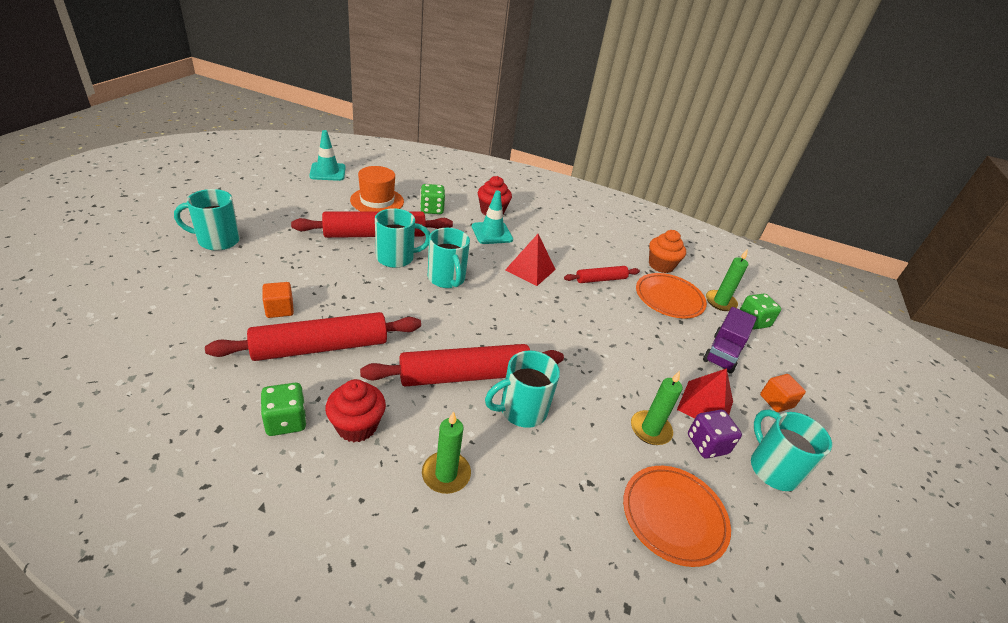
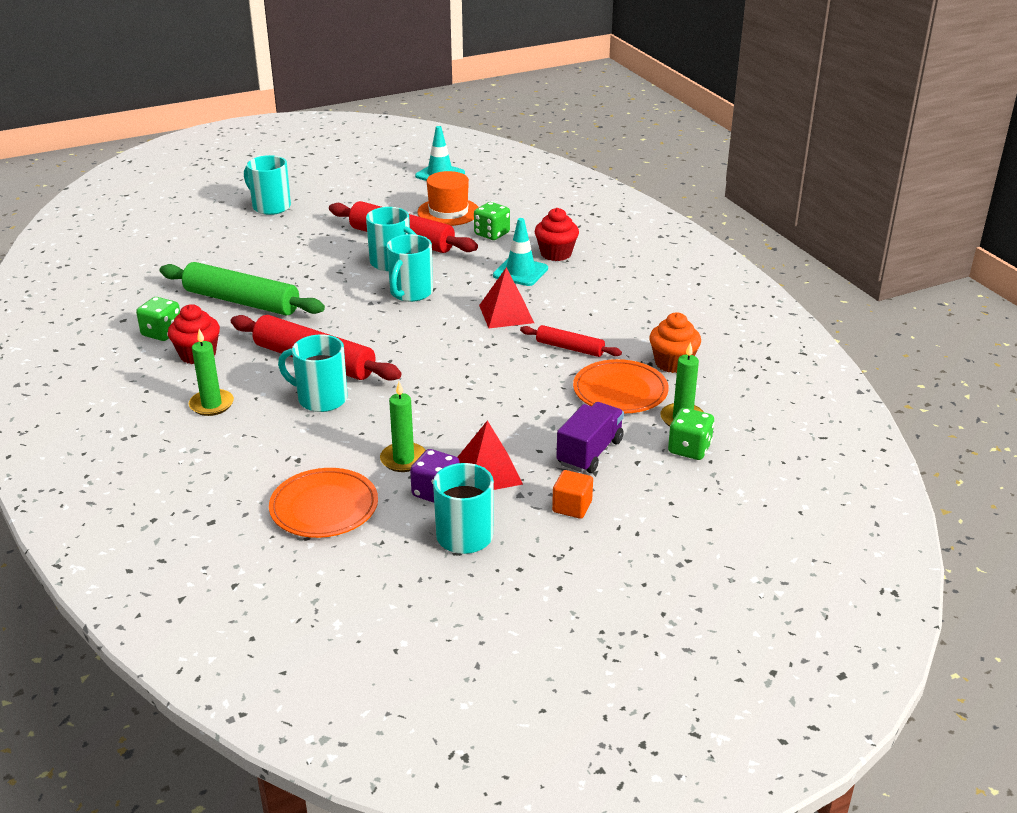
camera: 50 degrees right, 5 degrees down
(279, 309) = (248, 268): orange cube -> none
(321, 347) = (242, 301): red rolling pin -> green rolling pin
(722, 353) = (590, 452): purple truck -> purple truck turned 135 degrees clockwise

